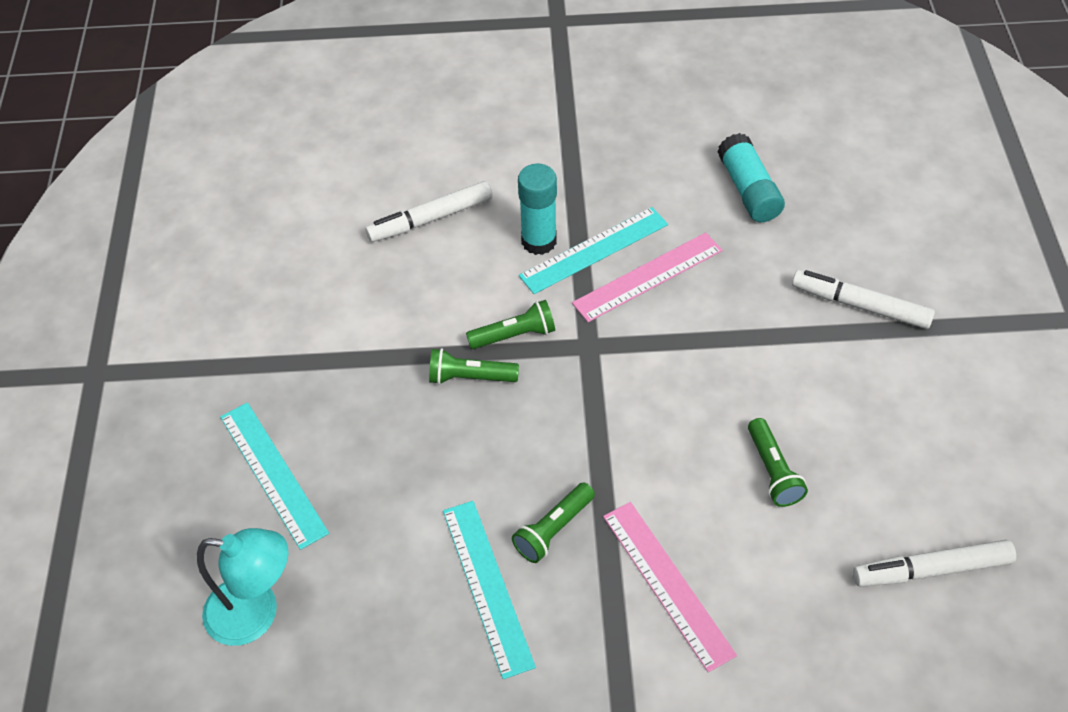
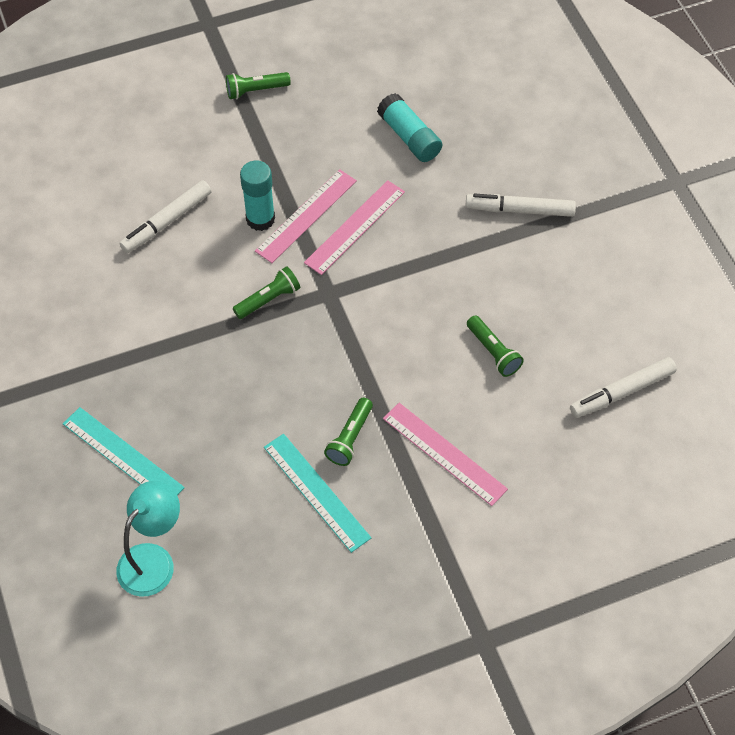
camera: 20 degrees left, 5 degrees up
(256, 613) = (153, 560): turquoise lamp -> turquoise lamp turned 45 degrees counterclockwise
(470, 377) = (246, 341): green flashlight -> green flashlight (256, 90)
(594, 250) = (306, 215): turquoise ruler -> pink ruler

